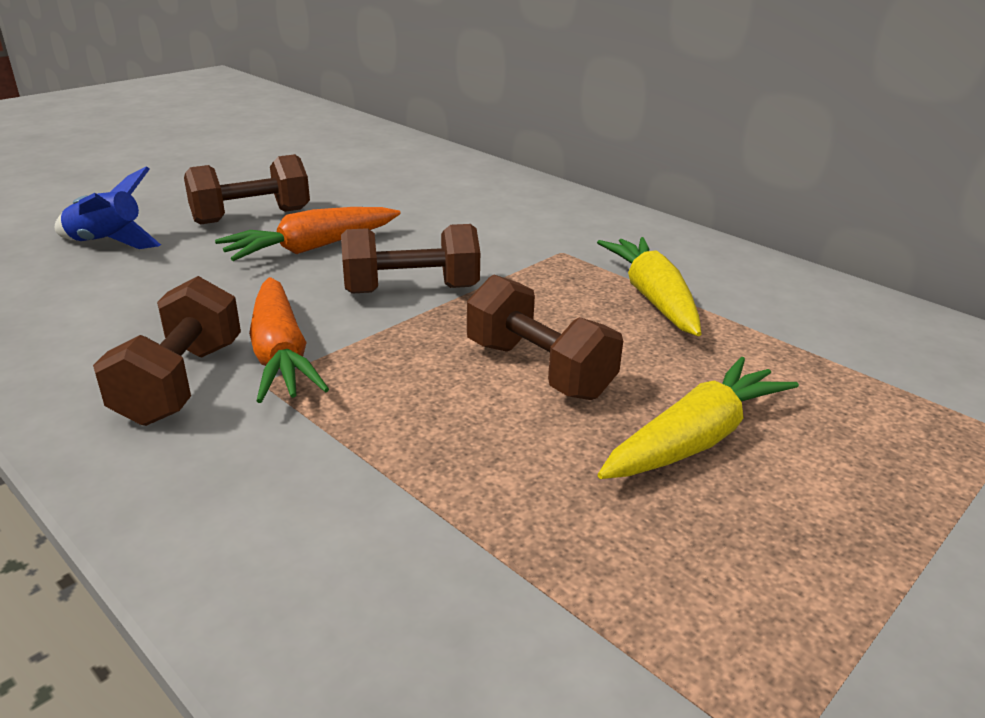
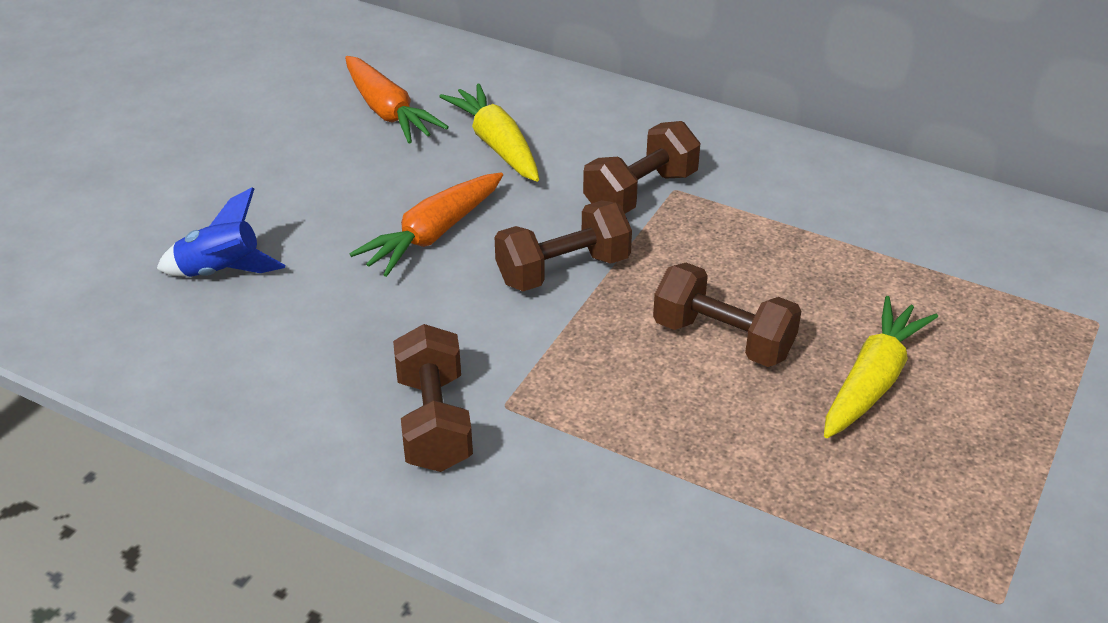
camera: 15 degrees left, 10 degrees up
(251, 216) = (339, 202): brown dumbbell -> brown dumbbell (640, 192)
(280, 355) = (497, 373): orange carrot -> orange carrot (388, 112)
(652, 297) = (781, 232): yellow carrot -> yellow carrot (496, 144)

